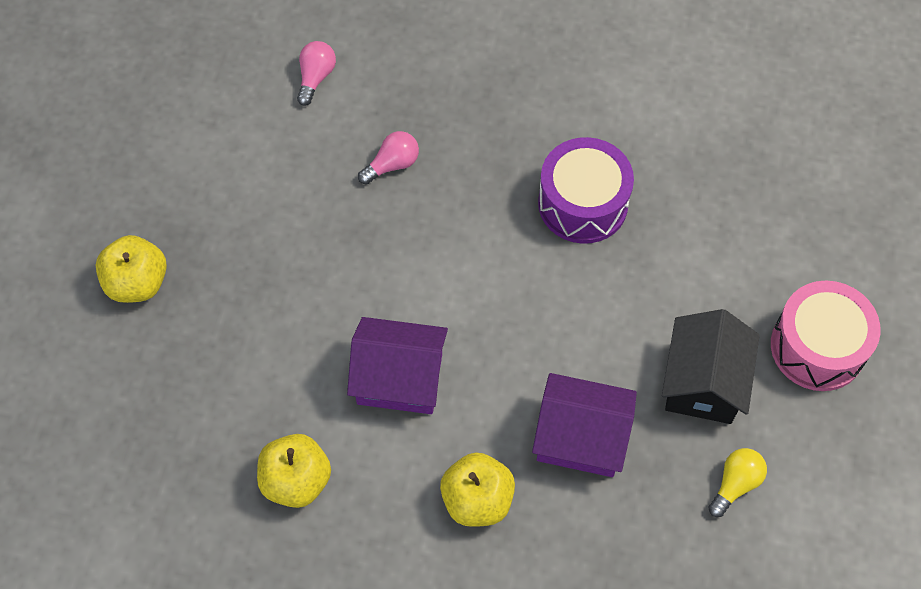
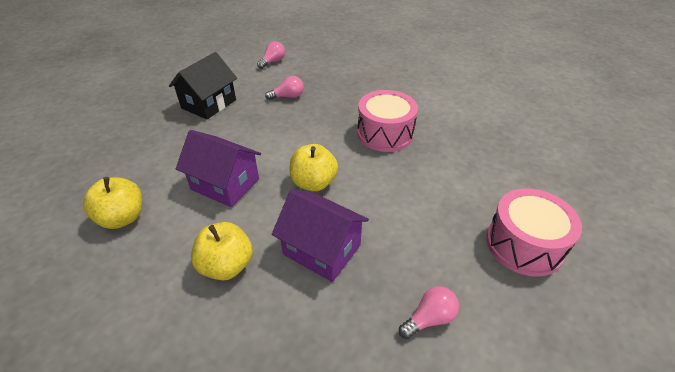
camera: 20 degrees right, 20 degrees down
(137, 282) = (125, 110): yellow apple -> yellow apple (313, 183)
(583, 203) = (385, 133): purple drum -> pink drum
(703, 382) = (427, 242): black house -> black house (209, 104)
(735, 484) = (429, 318): yellow light bulb -> pink light bulb

